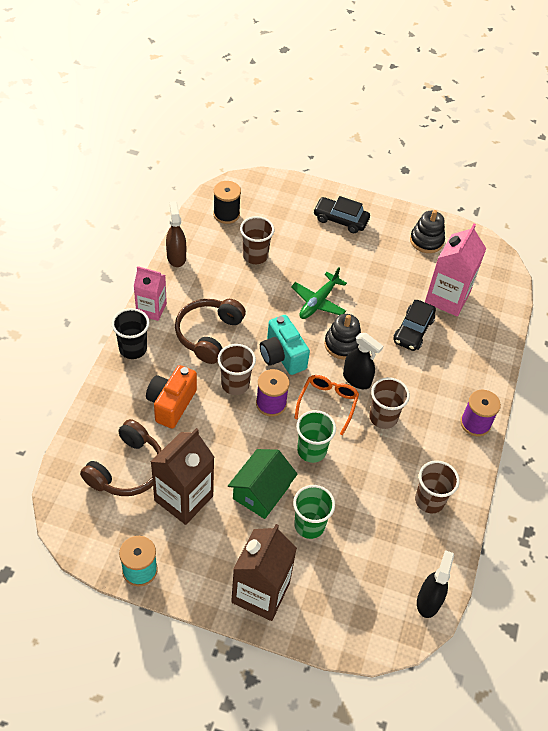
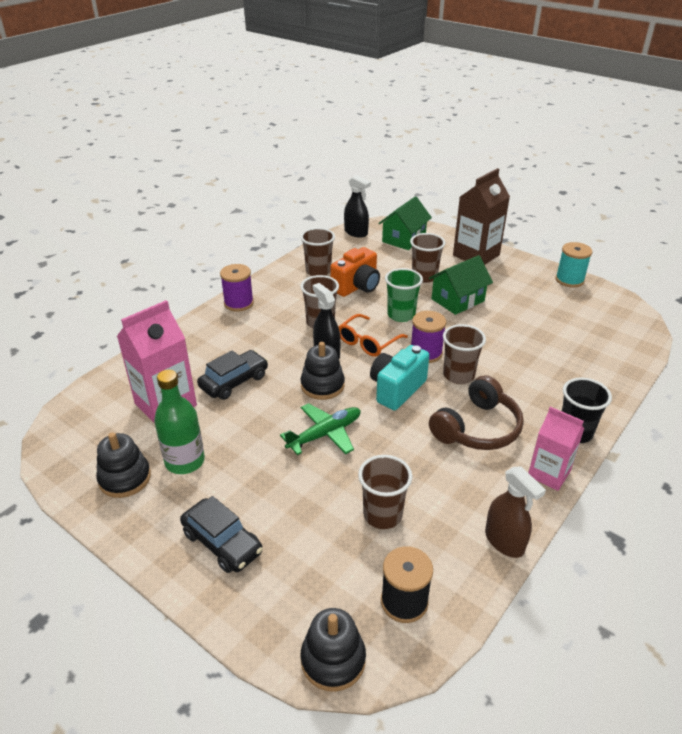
camera: 155 degrees left, 15 degrees down
(127, 469) = (581, 335): brown headphones -> none
(171, 404) = (532, 373): orange camera -> orange camera (357, 287)
(176, 257) = (504, 541): brown spray bottle -> brown spray bottle turned 45 degrees counterclockwise
(183, 498) = (528, 309): brown carton -> none
(252, 184) = (333, 660): none -> black stacking toy
(282, 356) = (396, 389): turquoise camera -> turquoise camera turned 135 degrees counterclockwise
(309, 525) = (424, 277): green cup -> brown cup
(362, 605) = (404, 239): none -> green house
(399, 260) = (185, 461): none -> green bottle
(428, 601) = (356, 232): black spray bottle -> black spray bottle turned 90 degrees counterclockwise

